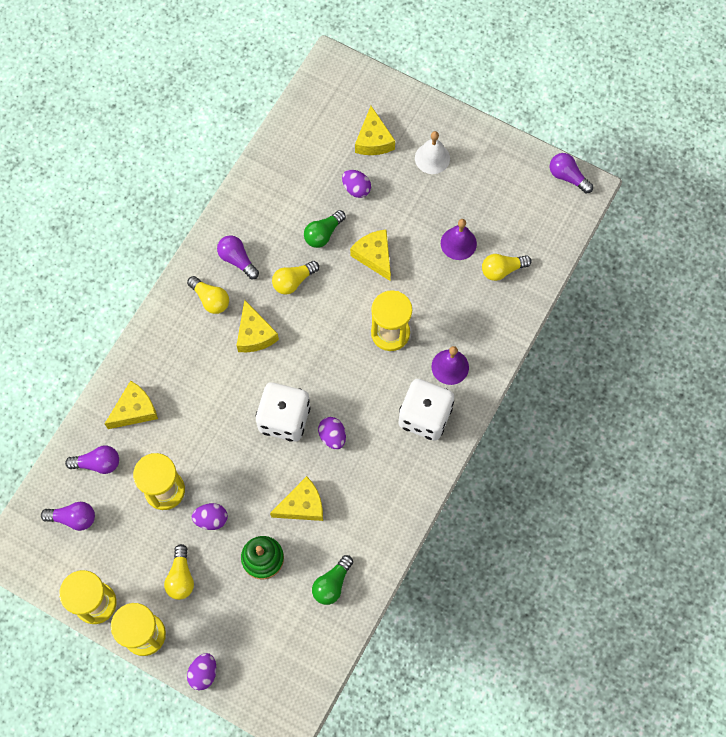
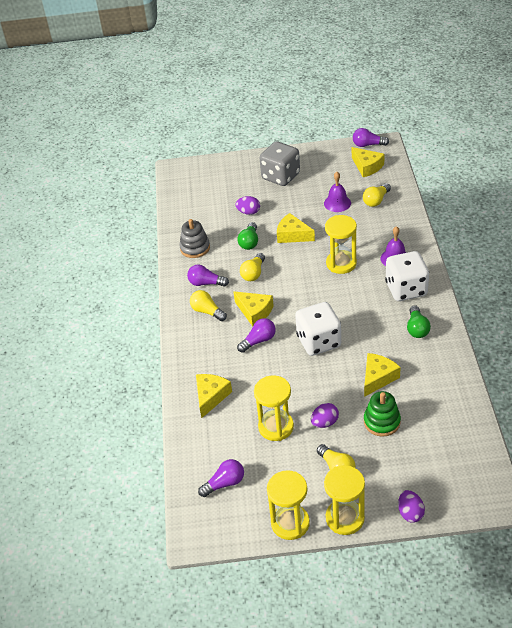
camera: 30 degrees left, 25 degrees down
(98, 463) = (212, 441): purple light bulb -> purple light bulb (259, 341)
(210, 299) = (207, 311): yellow light bulb -> yellow light bulb turned 150 degrees counterclockwise
(263, 201) = (195, 248): none -> grey stacking toy
(332, 436) = (359, 332): purple egg -> none
(332, 584) = (442, 406): green light bulb -> green light bulb (417, 328)
(373, 140) = (236, 187): yellow cheese -> yellow cheese (367, 167)
(432, 158) = (280, 176): white bell -> grey dice

